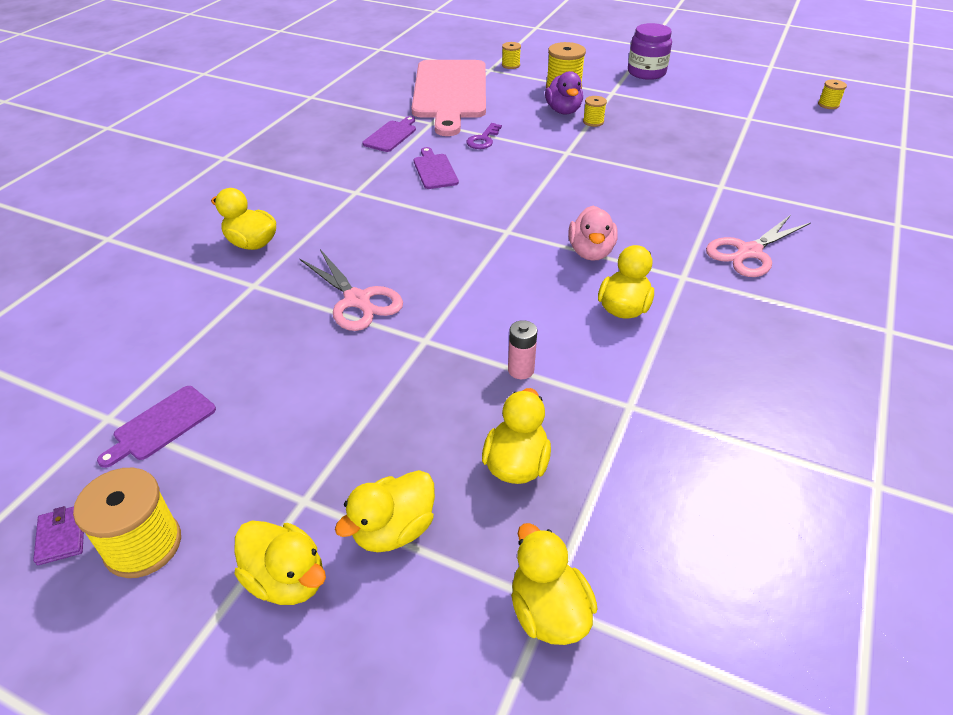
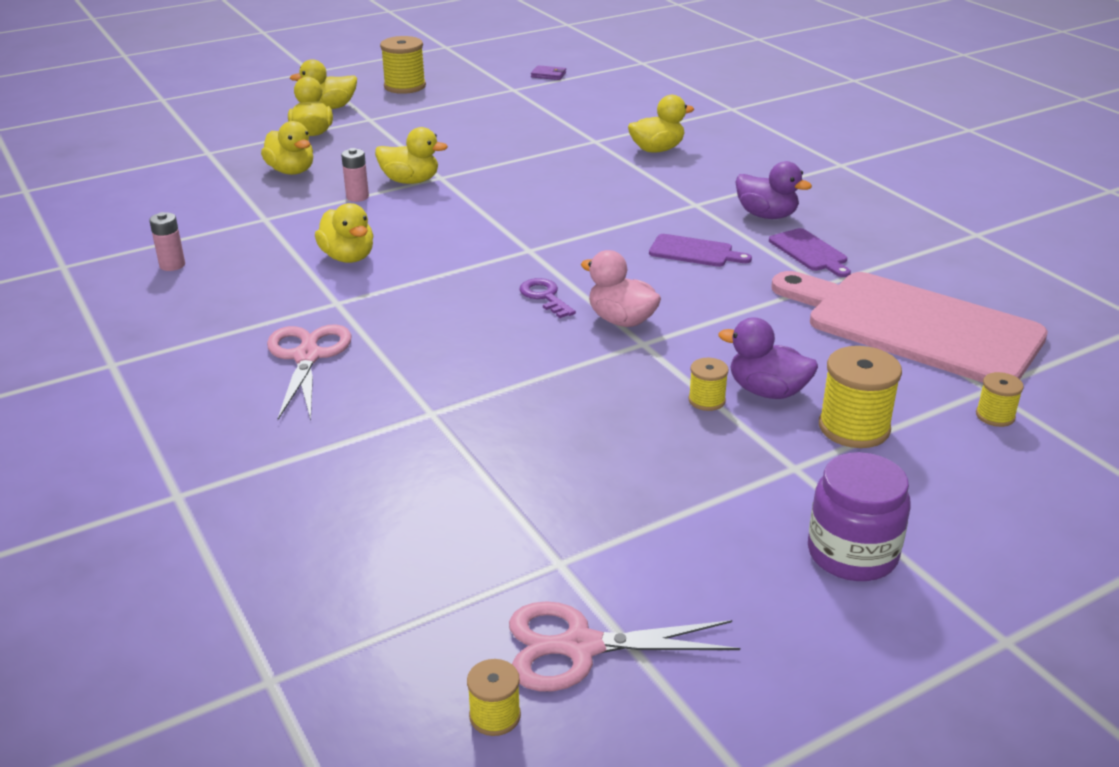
camera: 125 degrees right, 10 degrees down
(61, 536) = (440, 74): purple wallet -> purple wallet (548, 75)
(161, 425) = (485, 99): purple cutting board -> none
(348, 161) = (766, 215): none -> purple duck
(357, 300) = (522, 168): pink scissors -> pink scissors (581, 647)
(483, 139) = (739, 302): purple key -> purple key (545, 297)
(548, 611) = (204, 151): yellow duck -> yellow duck (410, 181)
(590, 252) = (438, 275): pink duck -> pink duck (621, 320)
(768, 404) = (172, 265): none -> pink battery

